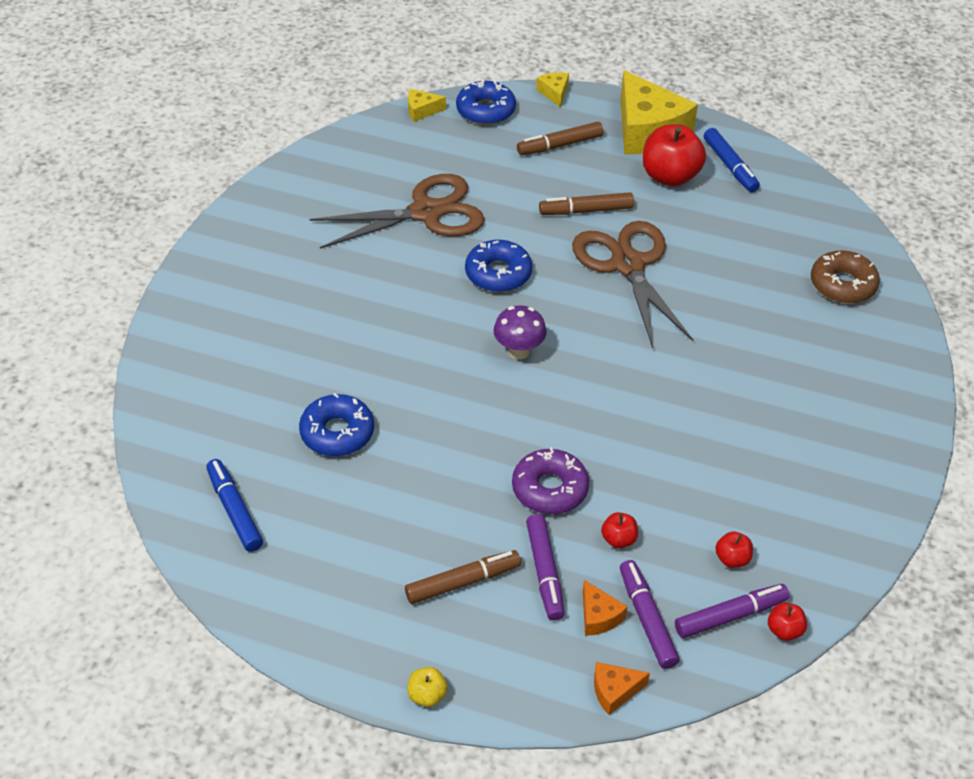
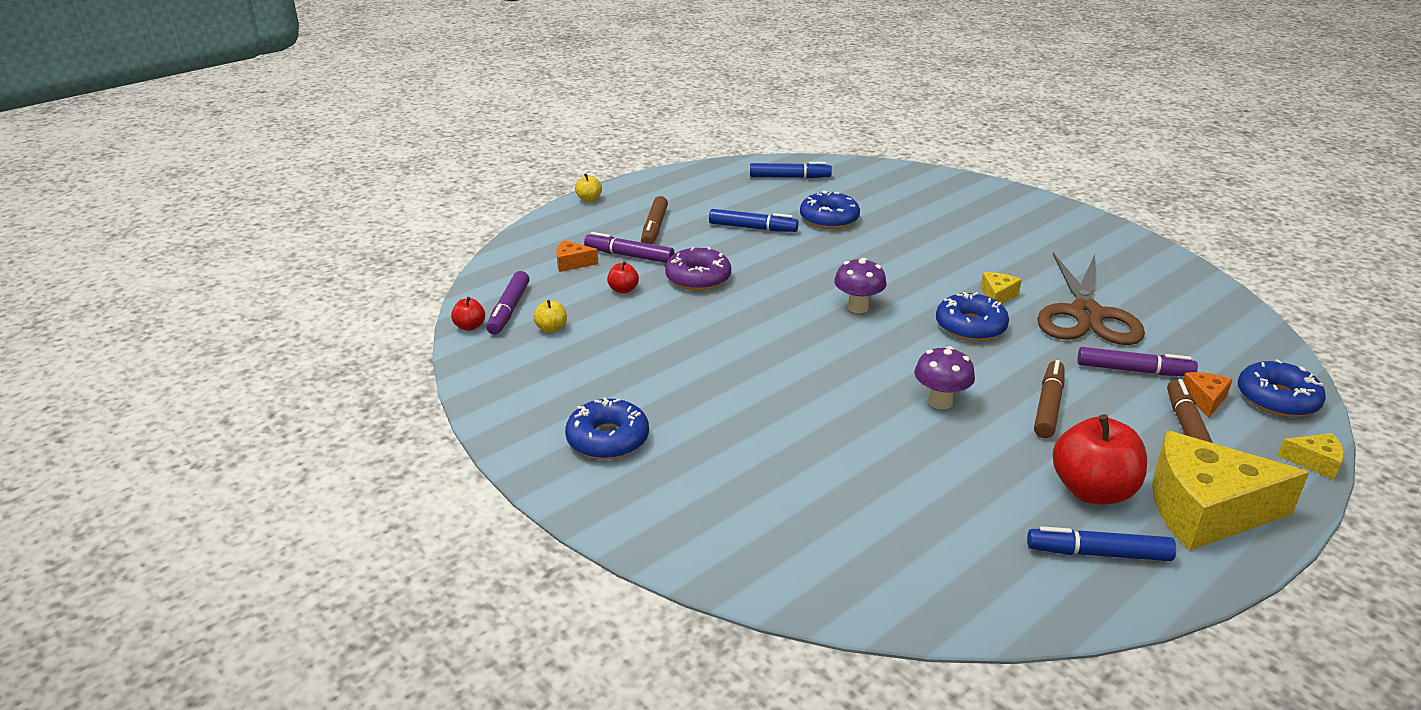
camera: 120 degrees right, 15 degrees down
(403, 490) = (753, 228): none -> blue marker
(422, 110) = (1283, 358): yellow cheese -> yellow cheese (997, 296)
(614, 691) = (514, 252): orange cheese -> orange cheese (1204, 399)
(628, 265) = (940, 402): brown scissors -> purple mushroom
(647, 619) = (548, 279): purple marker -> purple marker (1134, 370)
(732, 559) = (551, 328): red apple -> yellow apple
(841, 432) = (608, 439): none -> blue donut
(842, 284) = (808, 545): brown donut -> none

